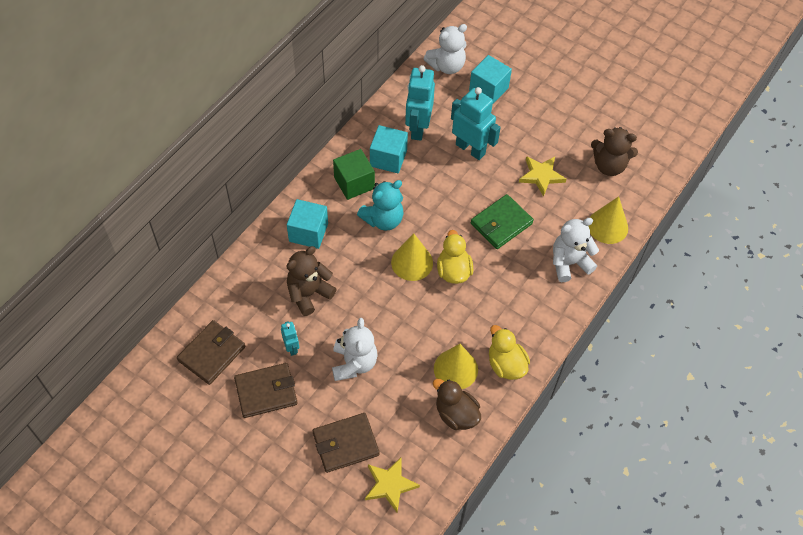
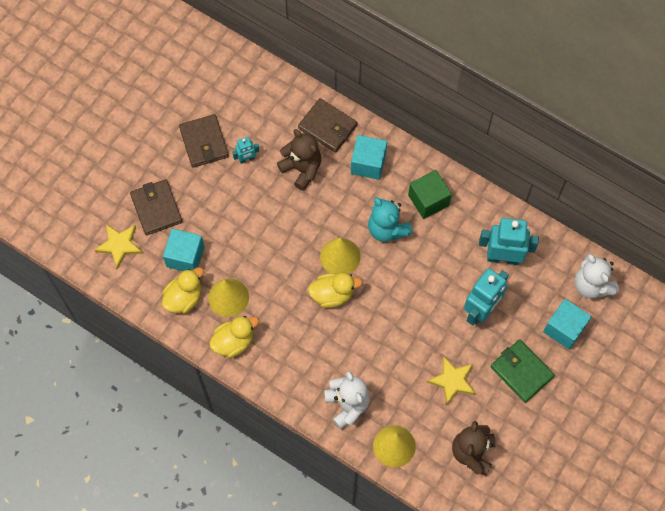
camera: 90 degrees right, 10 degrees up
(212, 354) = (239, 96): brown wallet -> brown wallet (327, 127)
(354, 363) = (232, 211): white teddy bear -> none
(388, 158) = (461, 230): turquoise cube -> turquoise cube (185, 256)
(456, 414) = (184, 298): brown duck -> yellow duck
(501, 223) = (390, 339): green wallet -> green wallet (521, 371)

